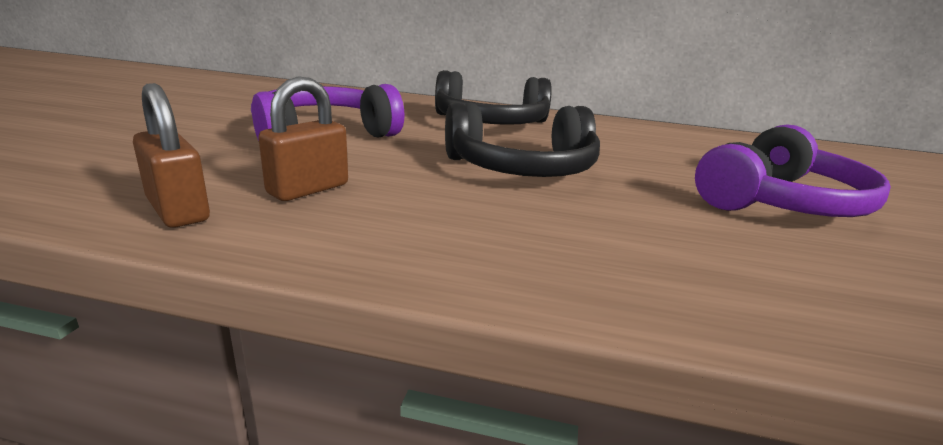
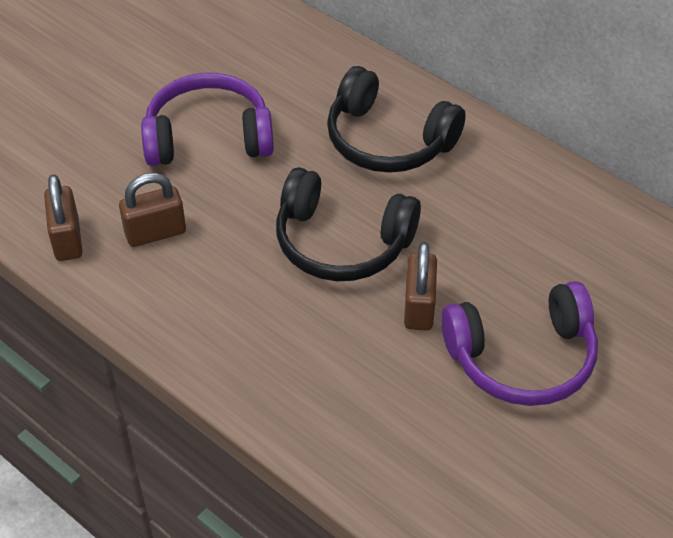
camera: 30 degrees right, 25 degrees up
(647, 190) = (419, 307): none -> brown padlock

